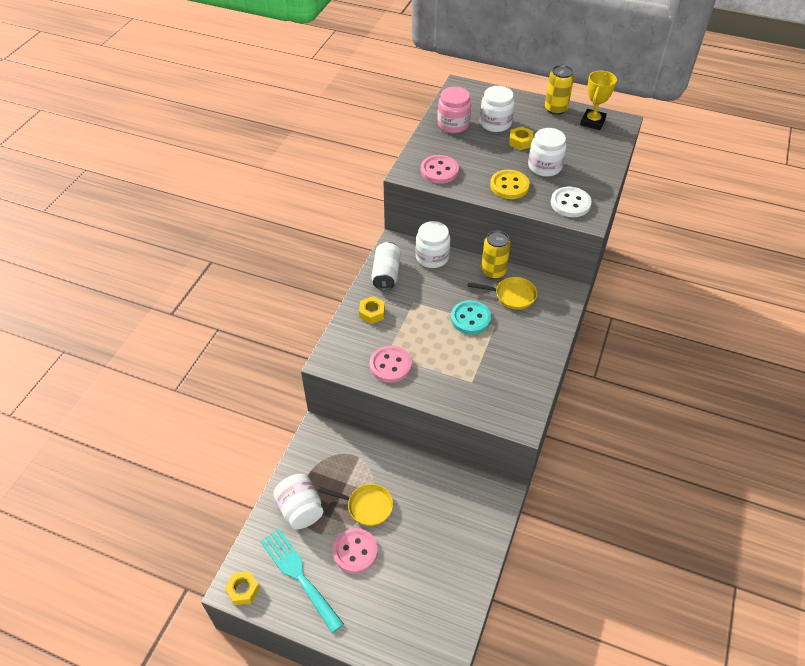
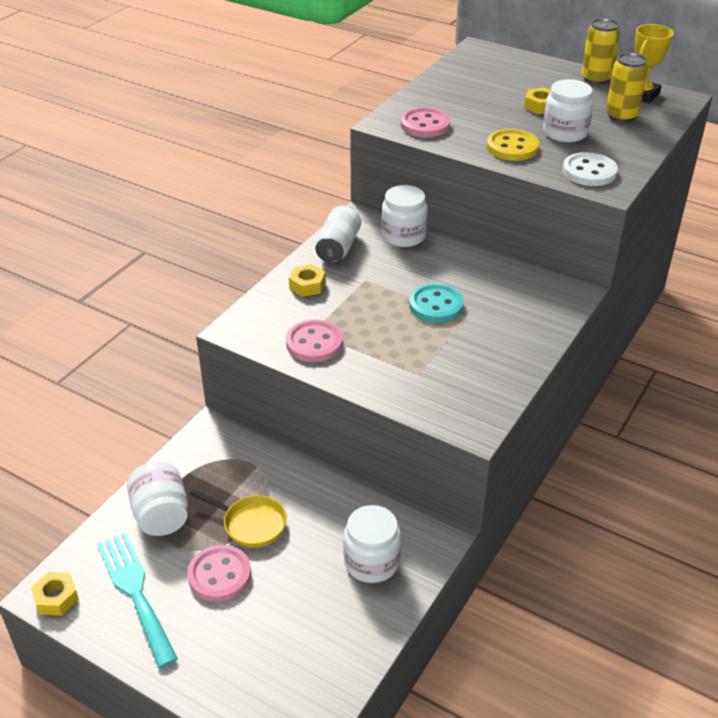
camera: 10 degrees right, 10 degrees down
(453, 124) = (457, 82): pink jar -> none
(493, 272) = (480, 259): yellow can -> yellow can (621, 115)
(495, 123) = (512, 86): white jar -> white jar (371, 562)
(512, 295) = (499, 287): yellow pan -> none

